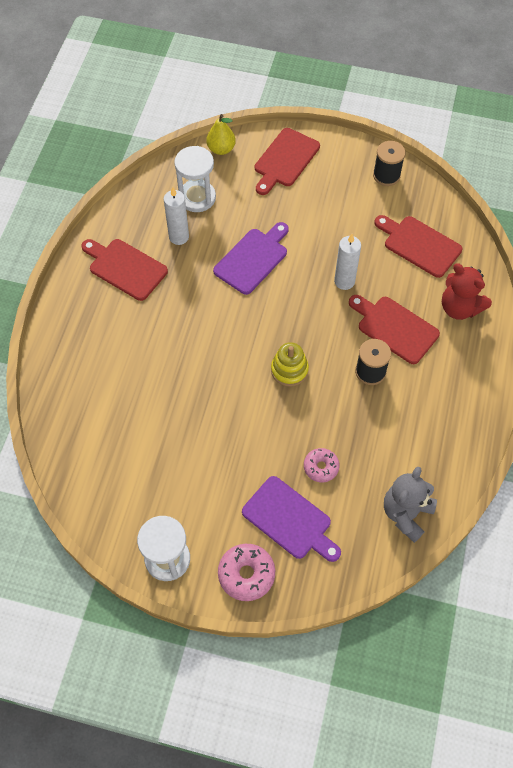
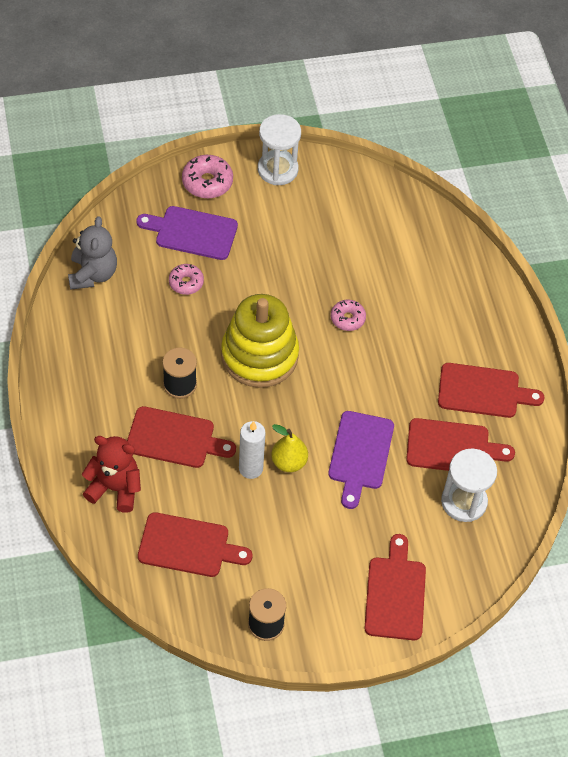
camera: 150 degrees right, 5 degrees down
(179, 237) = (452, 447): white candle -> red cutting board
(195, 372) = (347, 318): none -> pink donut
(221, 149) = (477, 577): yellow pear -> yellow pear (289, 462)
(289, 370) = (259, 355): yellow stacking toy -> yellow stacking toy, size x1.93

